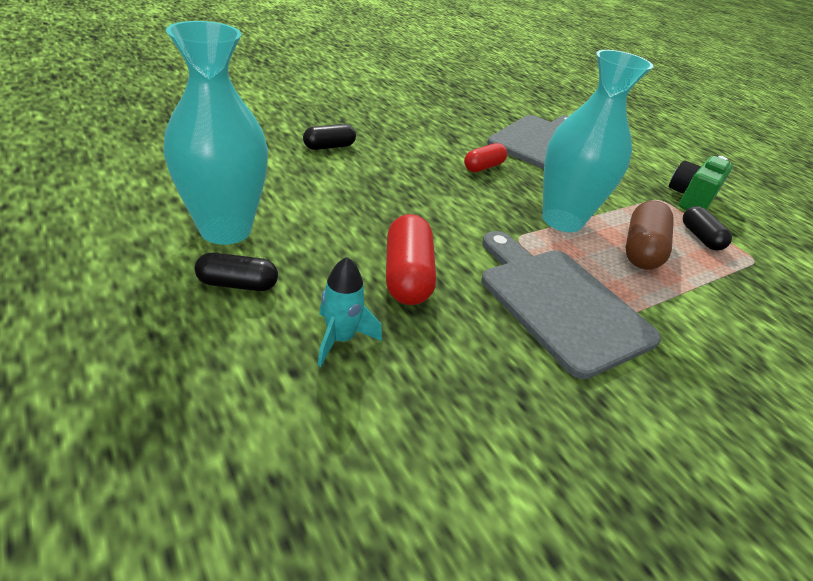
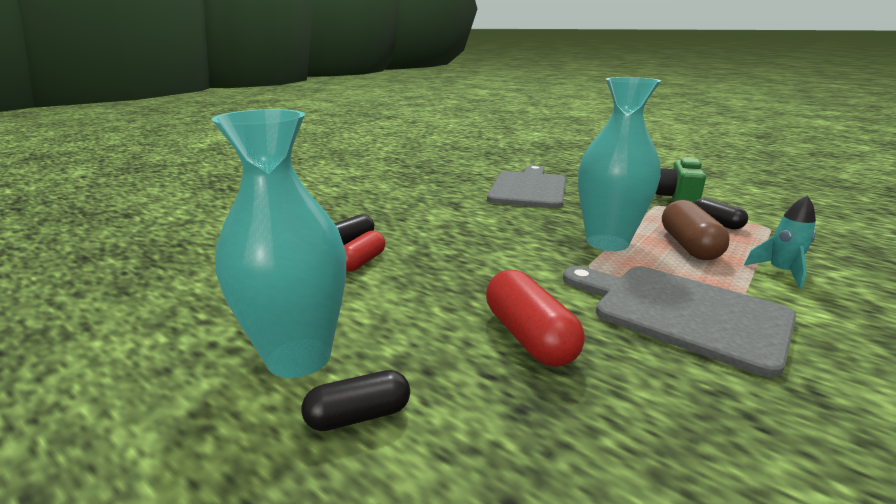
camera: 15 degrees left, 15 degrees down
(341, 339) = (526, 434): turquoise rocket -> turquoise rocket (780, 272)
(483, 167) = (502, 220): red capsule -> red capsule (362, 262)

